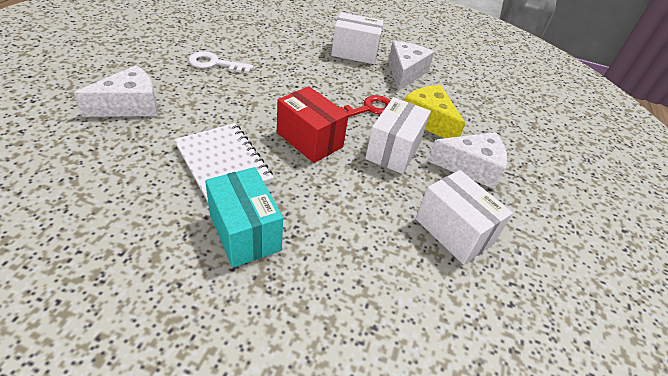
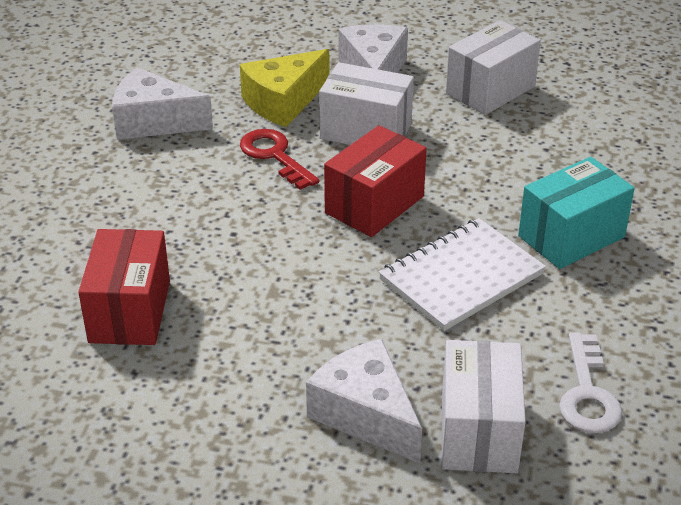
camera: 90 degrees left, 5 degrees down
(215, 63) = (190, 342): white key -> white key (587, 393)
(245, 51) = (130, 311): none -> red box
(355, 52) = (97, 176): white box -> white box (478, 431)

